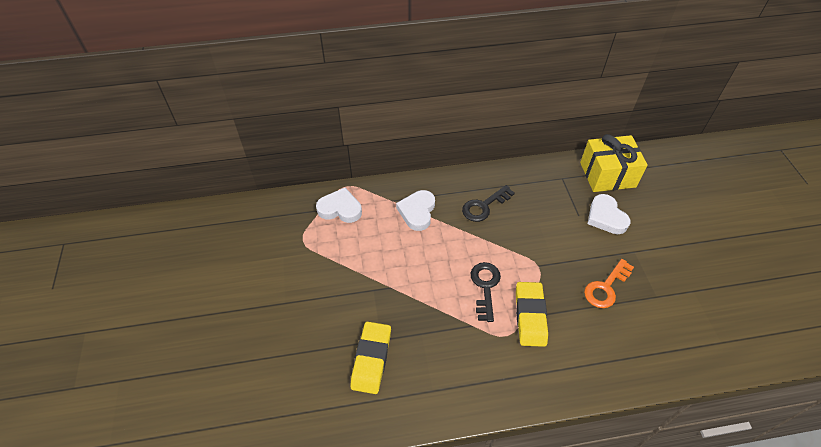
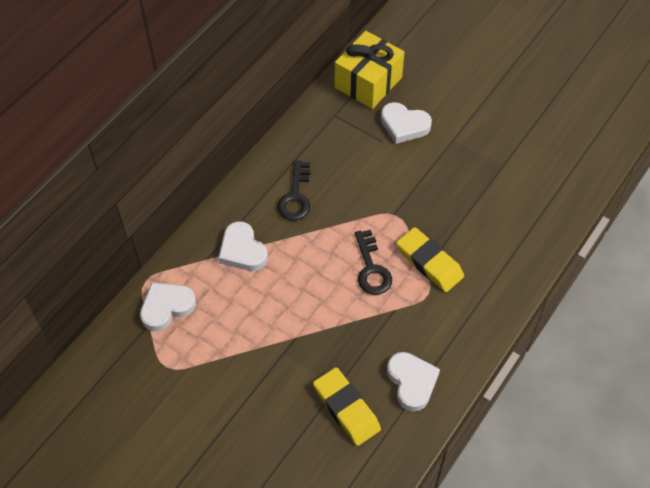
camera: 45 degrees left, 5 degrees up
(432, 383) = (412, 382): none -> white heart
(485, 287) = (371, 268): black key -> black key turned 150 degrees counterclockwise
(606, 287) = (461, 189): orange key -> none

